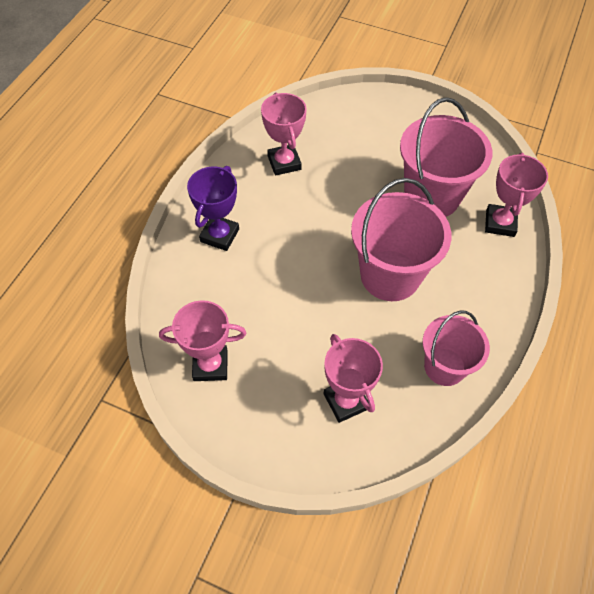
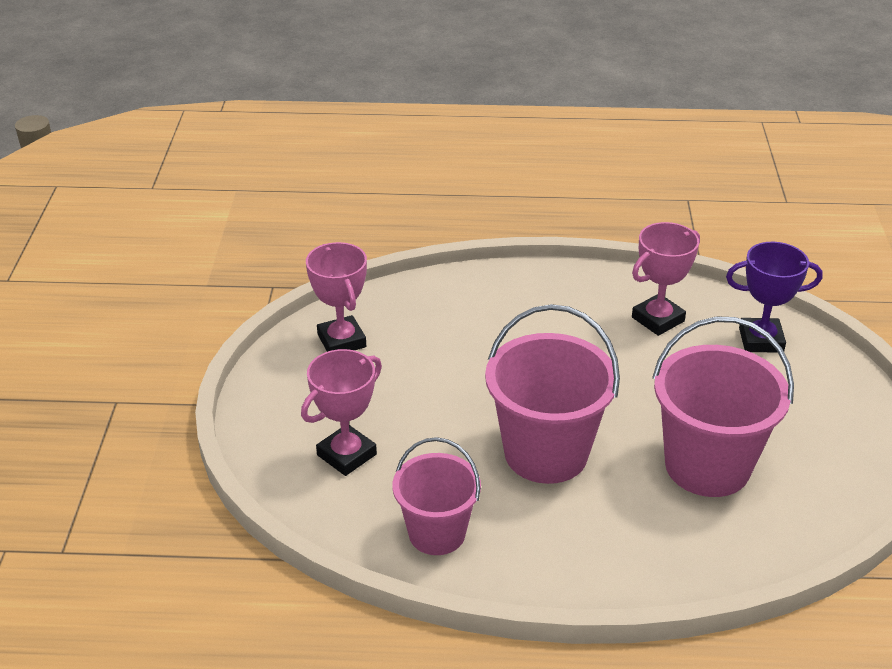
camera: 70 degrees right, 20 degrees down
(219, 235) = (512, 300): purple trophy -> purple trophy (761, 340)
(500, 223) = (712, 549): pink trophy -> none

